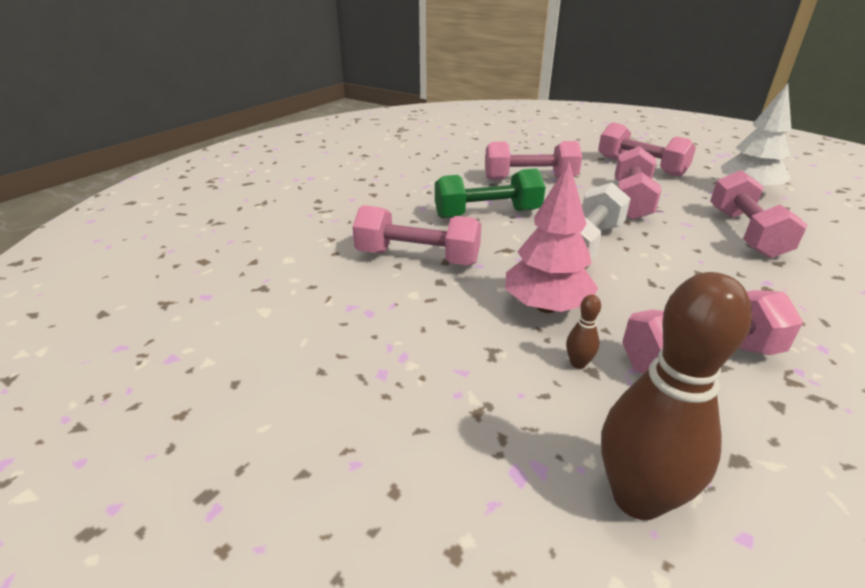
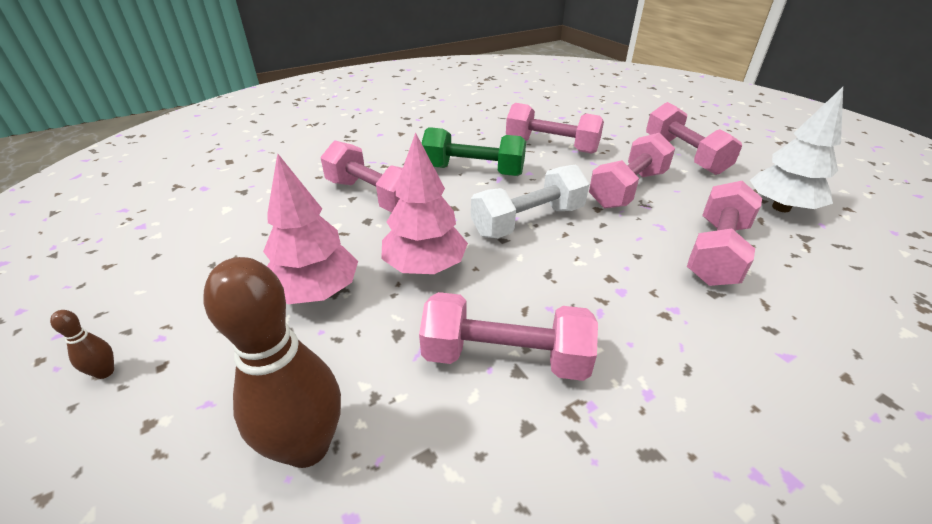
camera: 25 degrees right, 5 degrees up
(472, 361) = (316, 292): none -> pink tree
(578, 363) = (393, 323): brown bowling pin -> brown bowling pin (105, 372)

